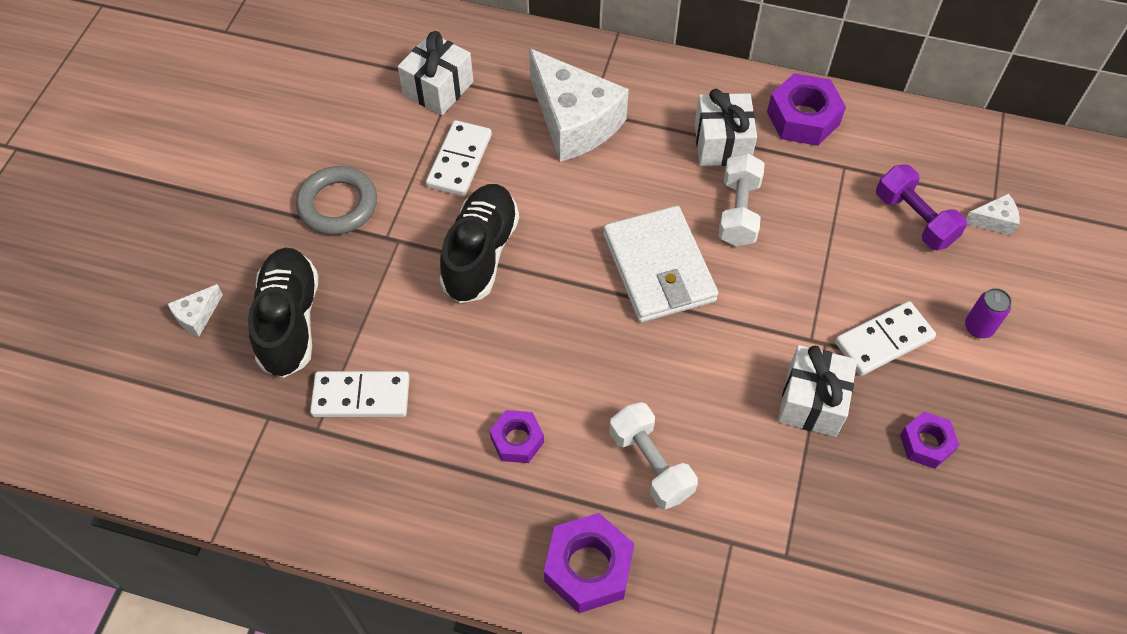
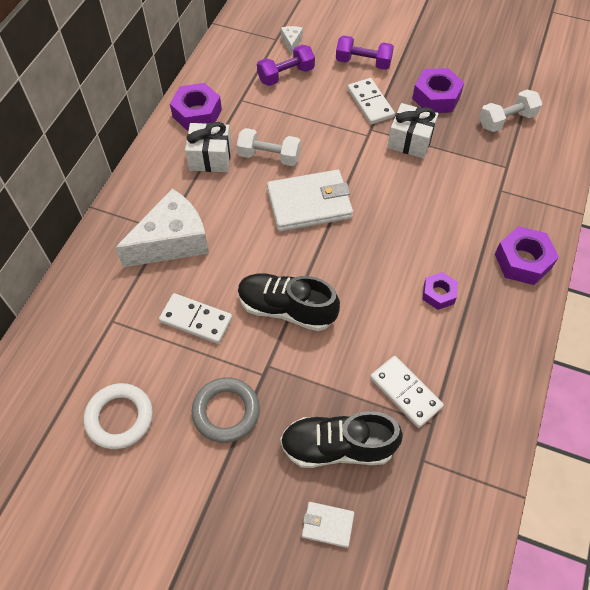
camera: 85 degrees left, 0 degrees up
(197, 316) = (327, 525): white cheese -> white wallet
(333, 109) = (119, 418): none -> white ring
(361, 397) = (405, 392): white domino -> white domino turned 45 degrees counterclockwise
(438, 88) = (116, 333): white gift -> none
(651, 464) = (453, 223): white dumbbell -> white dumbbell (506, 120)
(926, 443) = (436, 97): purple nut -> purple nut, size x1.62
(978, 327) = (363, 63): purple can -> purple dumbbell

